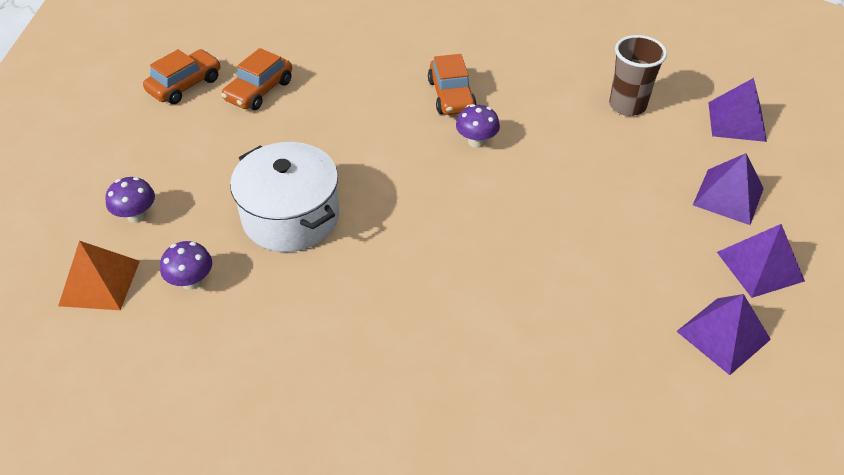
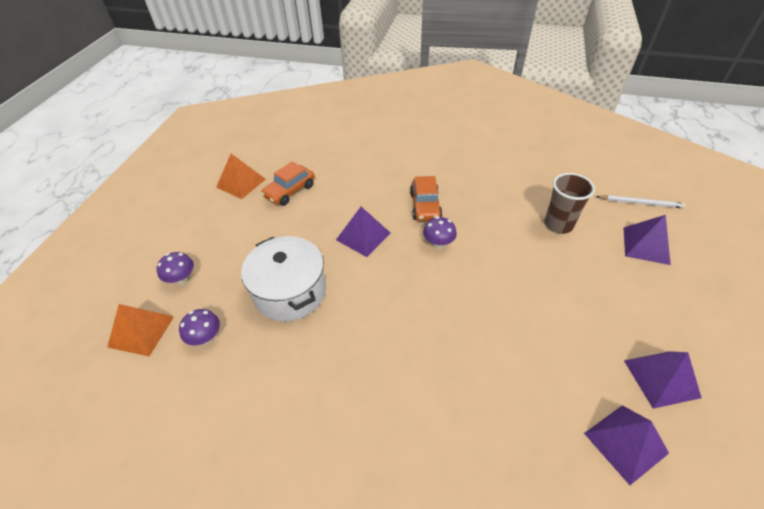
camera: 10 degrees right, 0 degrees up
(185, 85) = (241, 183): orange car -> orange pyramid
(728, 71) = (640, 203): none -> white pencil
(728, 196) = (636, 310): purple pyramid -> purple pyramid (363, 236)

